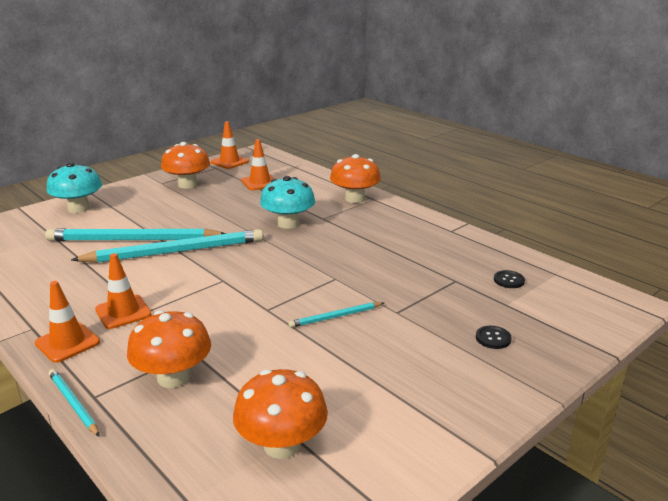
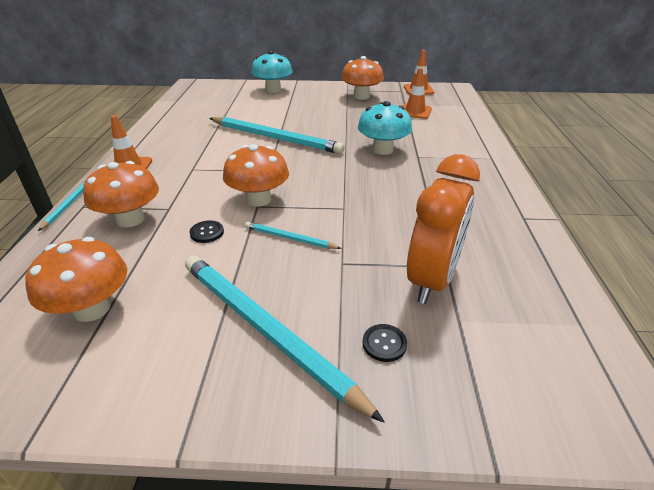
camera: 45 degrees right, 10 degrees up
(123, 312) = (182, 163): orange traffic cone -> none
(133, 240) = (266, 121): turquoise pencil -> turquoise pencil (265, 330)
(355, 199) = (473, 151): orange mushroom -> orange mushroom (258, 199)
(461, 292) = (432, 280): none -> orange clock
(509, 280) = (505, 298): black button -> black button (207, 232)

